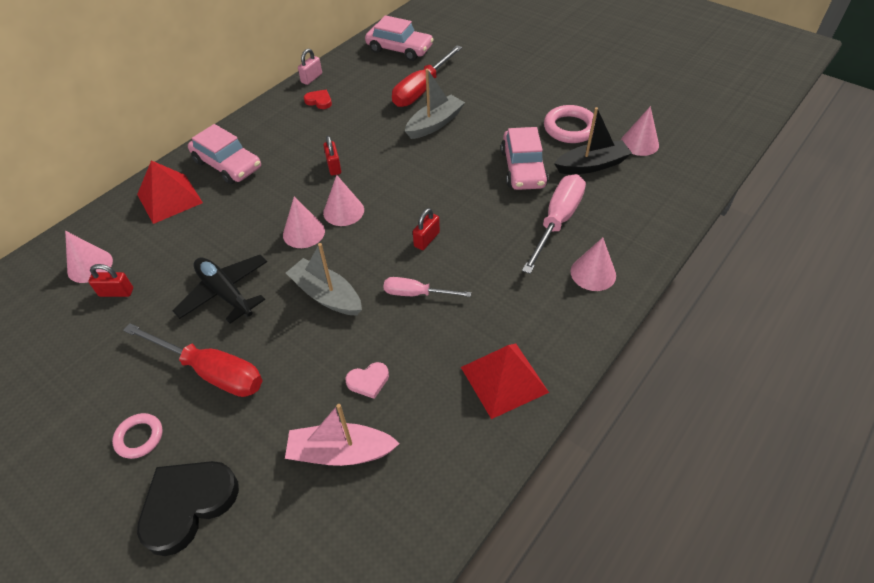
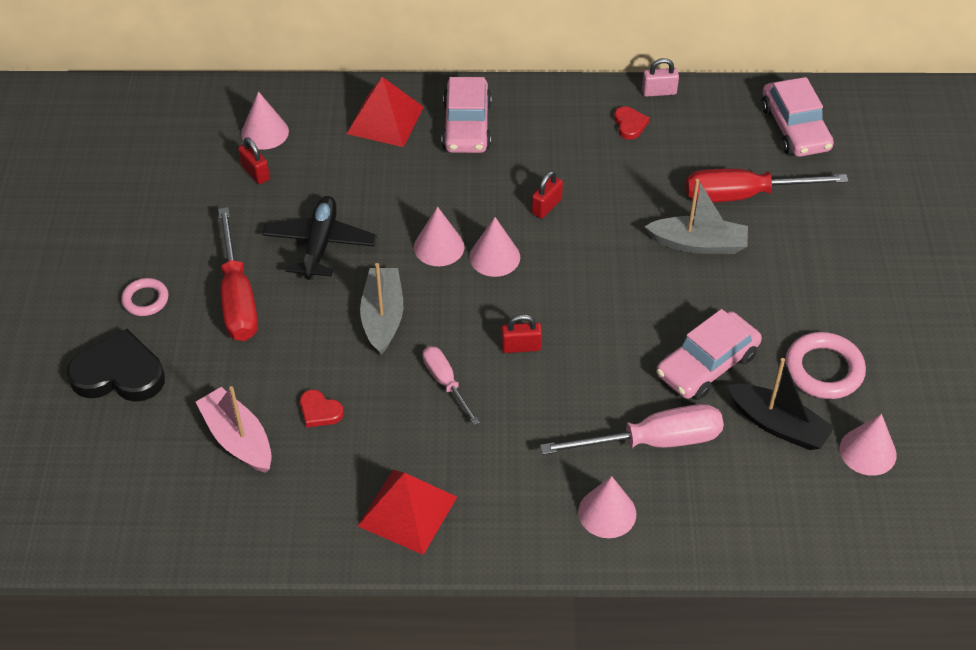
camera: 50 degrees right, 0 degrees up
(368, 381) = (319, 411): pink heart -> red heart

